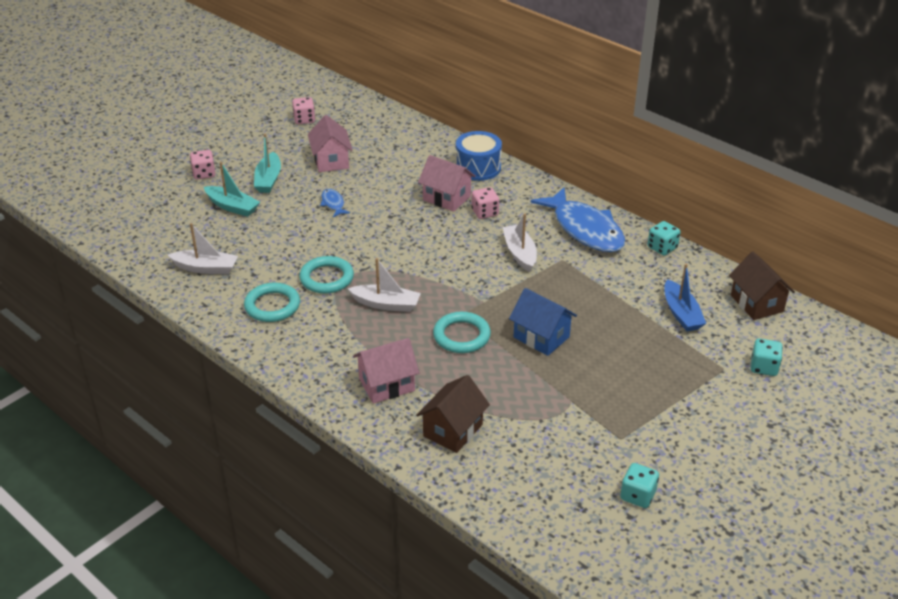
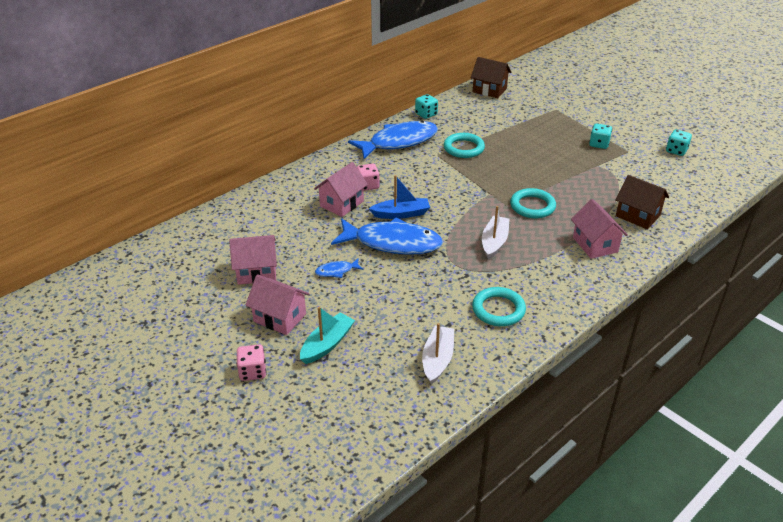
camera: 85 degrees left, 0 degrees up
(268, 179) = (280, 317): turquoise boat -> pink house
(304, 120) = (162, 292): pink dice -> none
(326, 278) = (457, 276): turquoise ring -> turquoise ring (463, 148)
(380, 234) = (392, 243): none -> blue fish
(478, 167) = (296, 184): blue drum -> none
(520, 253) = (427, 173): white boat -> none
(541, 337) = (530, 171): blue house -> none
(681, 313) = (501, 116): blue boat -> blue boat (401, 214)
(757, 303) = (489, 90): brown house -> brown house turned 45 degrees clockwise
(764, 367) = (552, 97): turquoise dice -> turquoise dice (599, 144)

